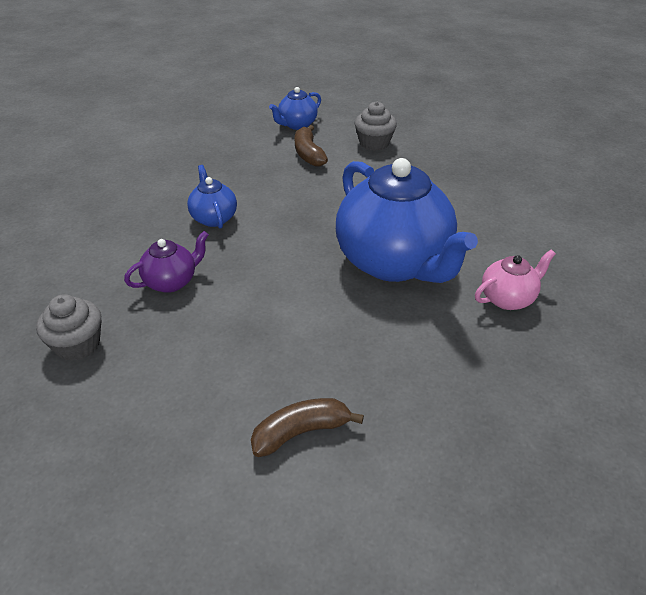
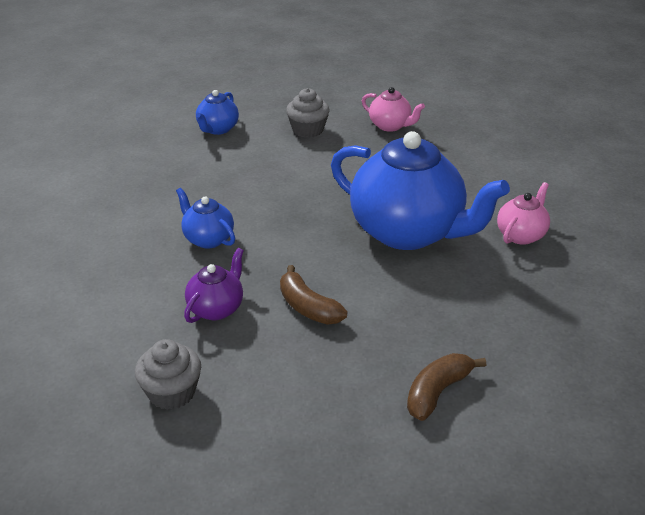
camera: 25 degrees left, 5 degrees down
(308, 154) = (252, 155): brown banana -> brown banana (308, 307)
(454, 157) = (390, 126): none -> pink teapot

